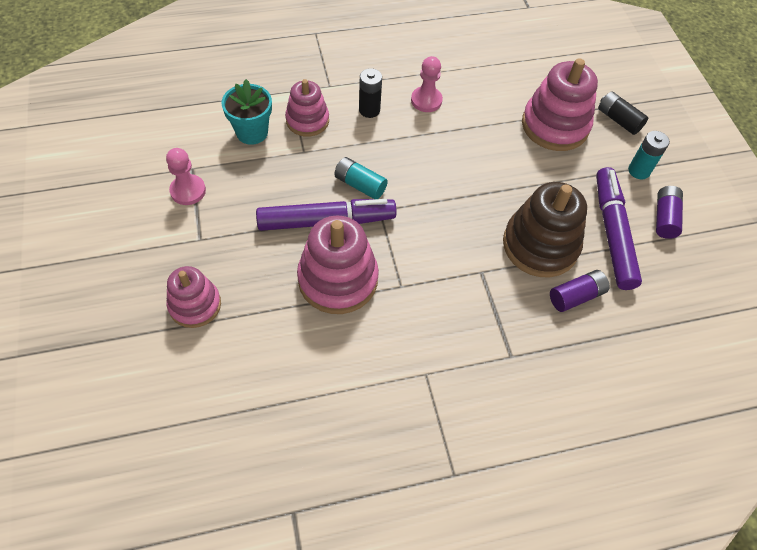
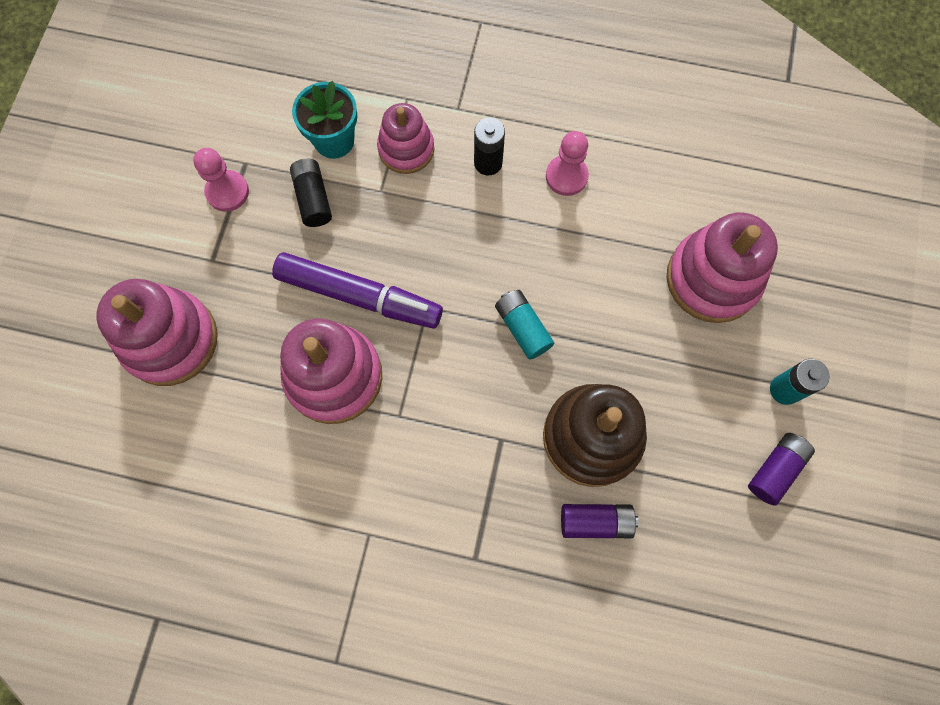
camera: 30 degrees right, 15 degrees up
(195, 305) = (170, 340): pink stacking toy -> pink stacking toy, size x1.59
(360, 185) = (422, 264): turquoise battery -> turquoise battery (522, 328)
(612, 233) = (693, 460): purple marker -> none
(618, 120) = (805, 305): black battery -> black battery (313, 199)

